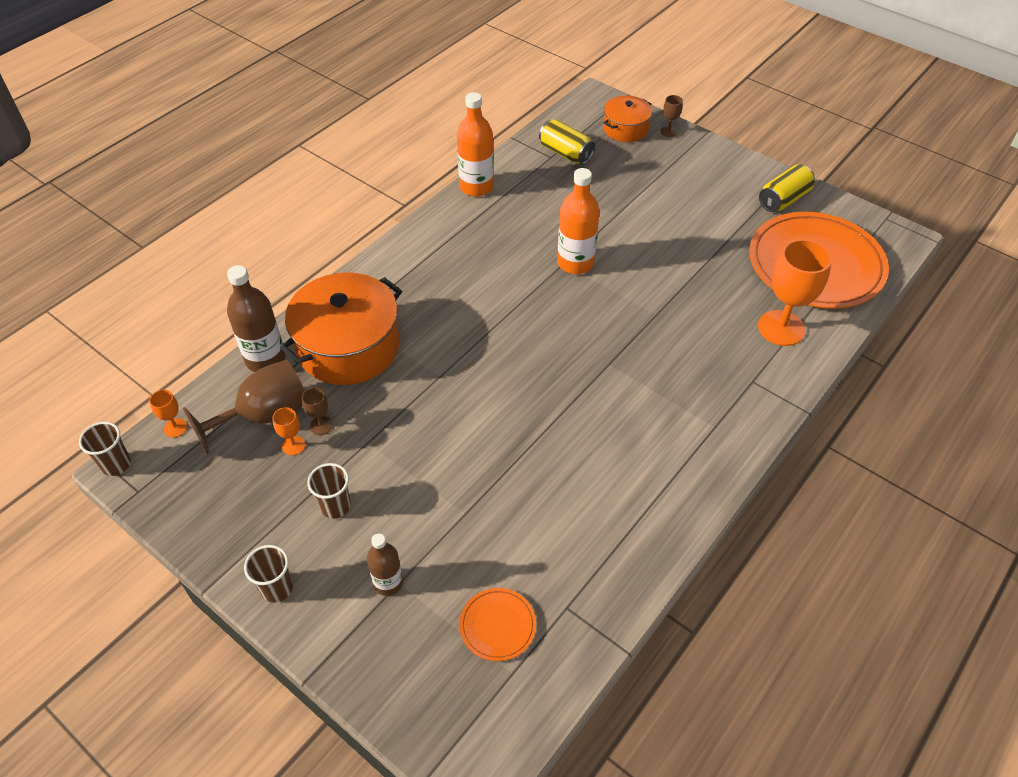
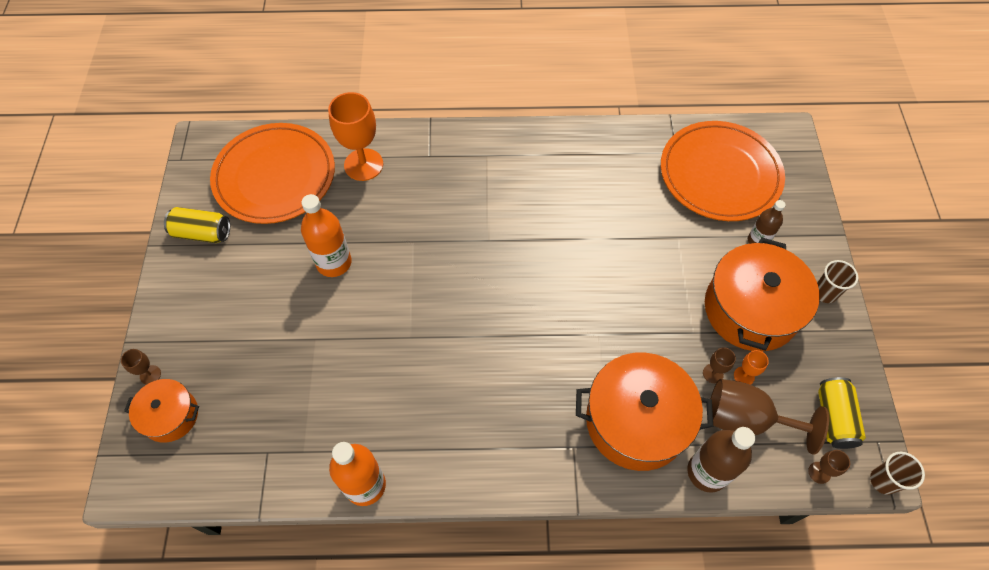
camera: 130 degrees left, 10 degrees up
(175, 428) = (819, 472): orange goblet -> brown goblet
(335, 506) = (750, 309): brown cup -> orange pot
(497, 625) = (720, 174): orange plate -> orange plate, size x2.38
(565, 153) = (251, 443): yellow can -> yellow can (834, 418)
(575, 263) = (402, 329): orange bottle -> orange bottle (334, 262)

